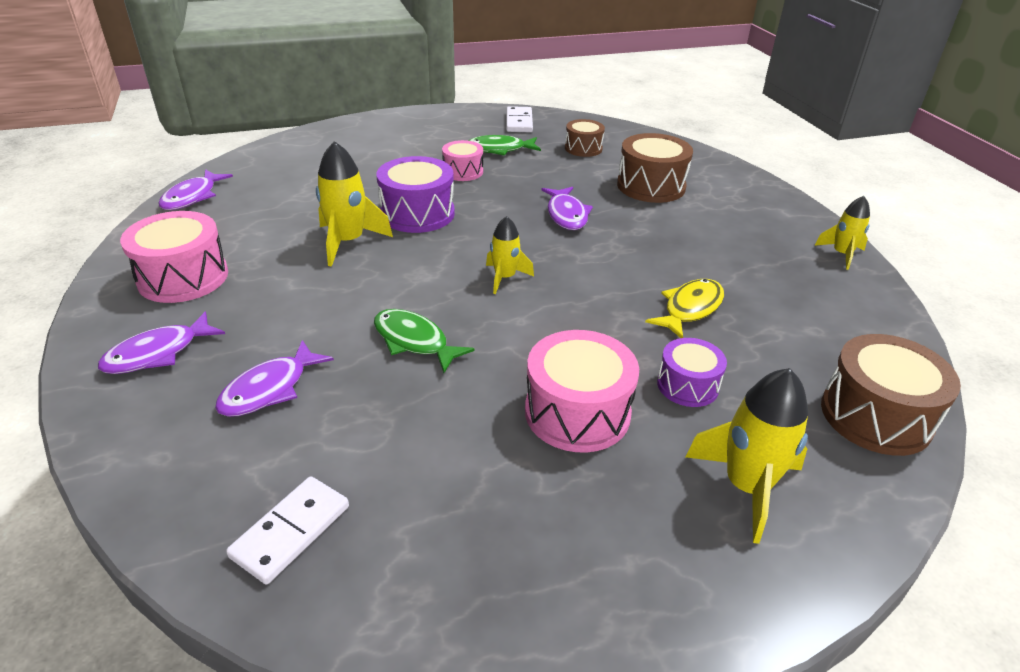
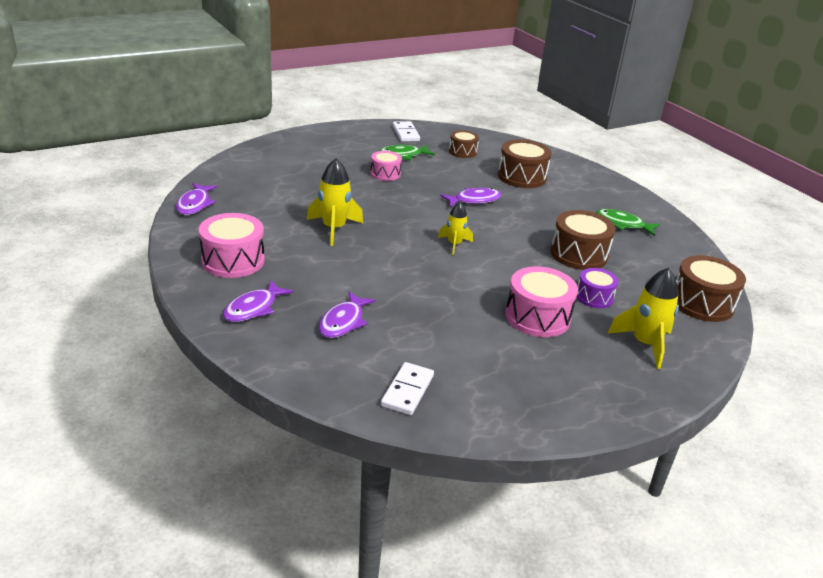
camera: 15 degrees left, 5 degrees down
(414, 341) = (418, 287): green fish -> green fish (622, 224)
(417, 213) = (370, 206): purple drum -> none
(566, 215) = (474, 200): purple fish -> purple fish turned 90 degrees counterclockwise
(690, 309) = (579, 254): yellow fish -> brown drum
(841, 254) = (658, 214): yellow rocket -> none

